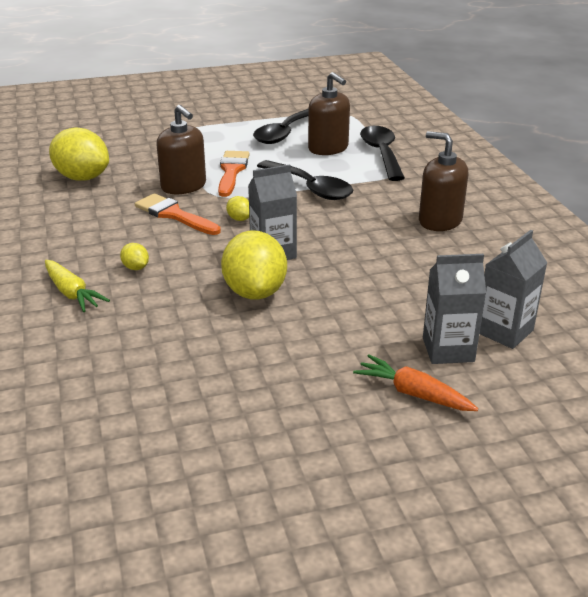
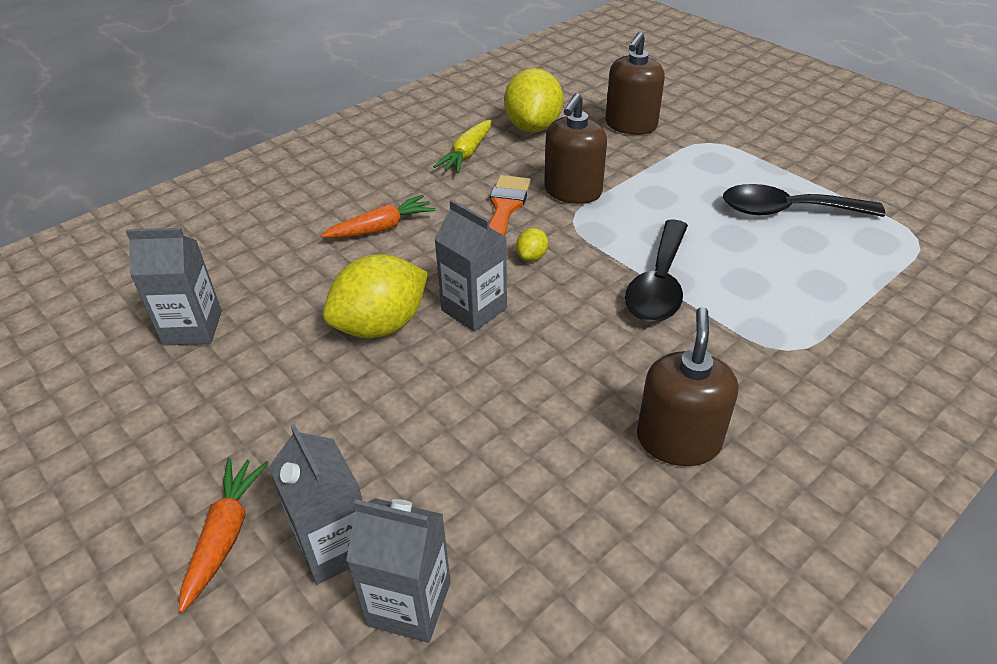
camera: 65 degrees right, 10 degrees up
(72, 293) = (315, 211): yellow carrot -> yellow carrot (467, 154)
(136, 268) = (381, 228): yellow lemon -> orange carrot
(170, 381) = (192, 328): none -> grey carton
(232, 171) = (640, 210): orange brush -> none
(328, 148) = (787, 261): brown soap dispenser -> brown soap dispenser (631, 125)
(381, 153) = (831, 315): black spoon -> none

